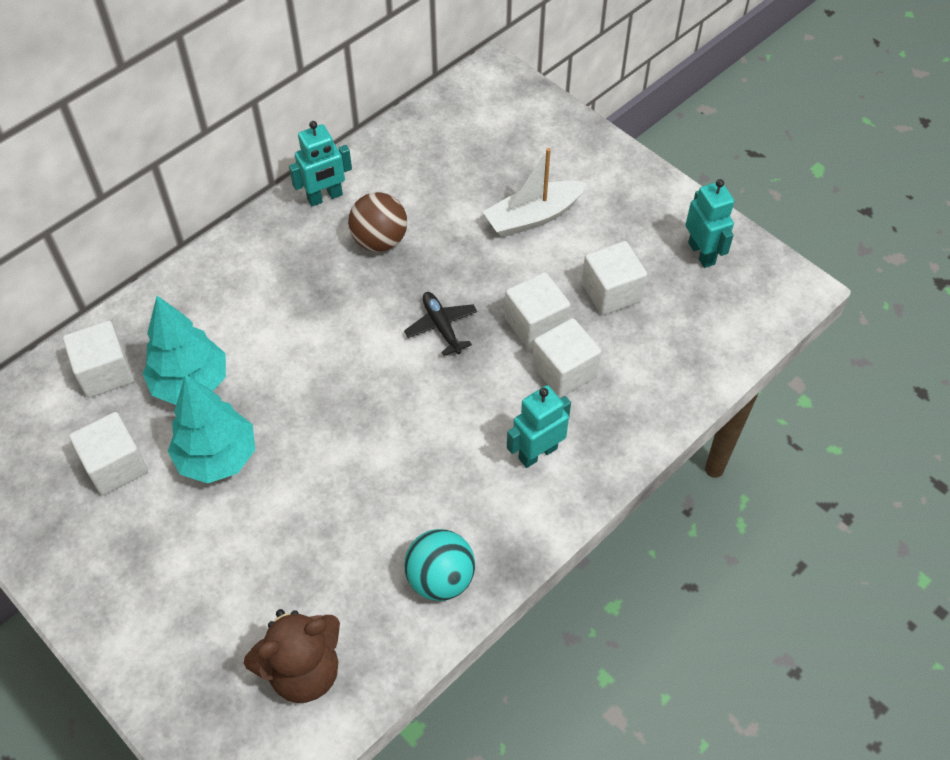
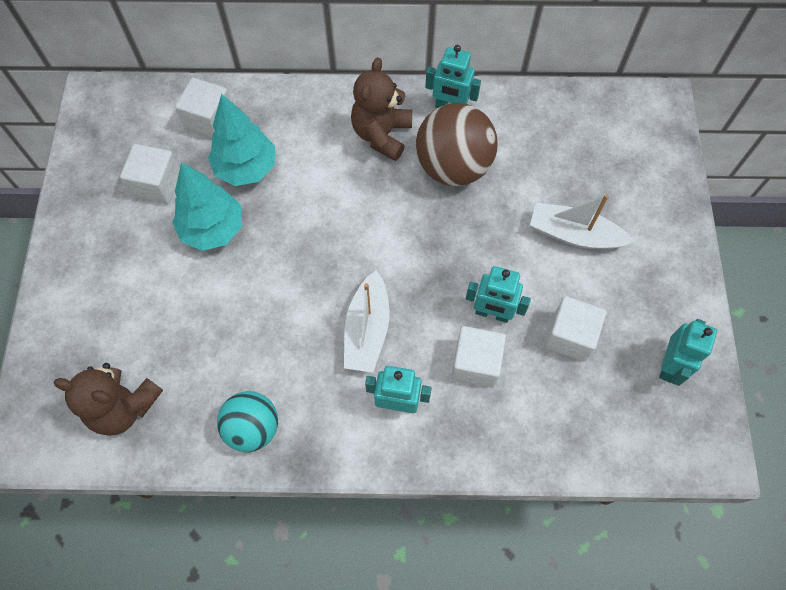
camera: 45 degrees right, 10 degrees up
(288, 262) = (381, 134): none -> brown teddy bear
(379, 240) = (453, 167): brown ball -> brown ball, size x1.55
(441, 326) = (429, 260): black plane -> none
(450, 420) = (367, 330): none -> white boat
(535, 324) = (492, 313): white cube -> turquoise robot

